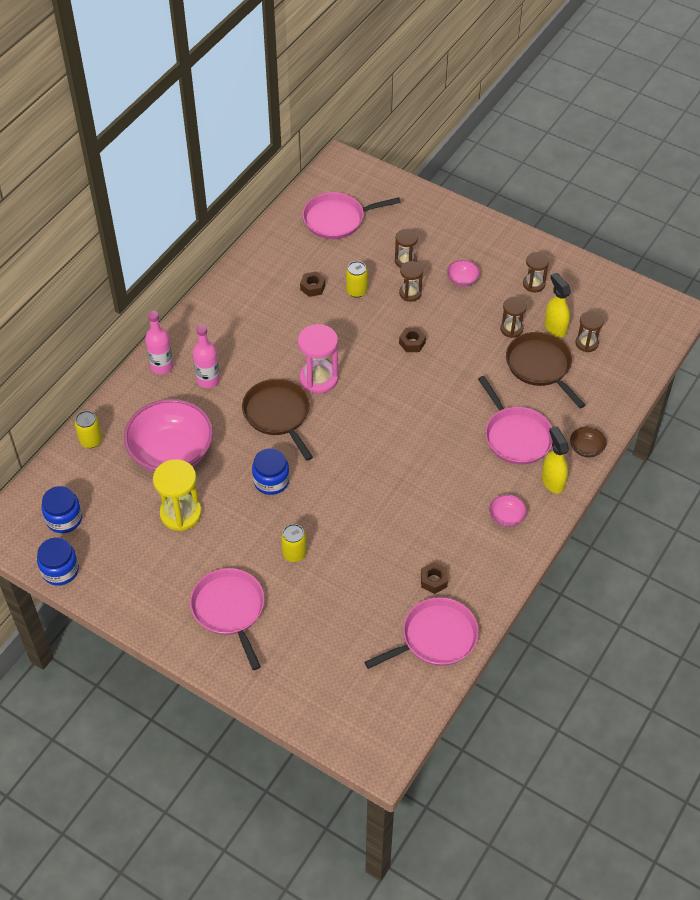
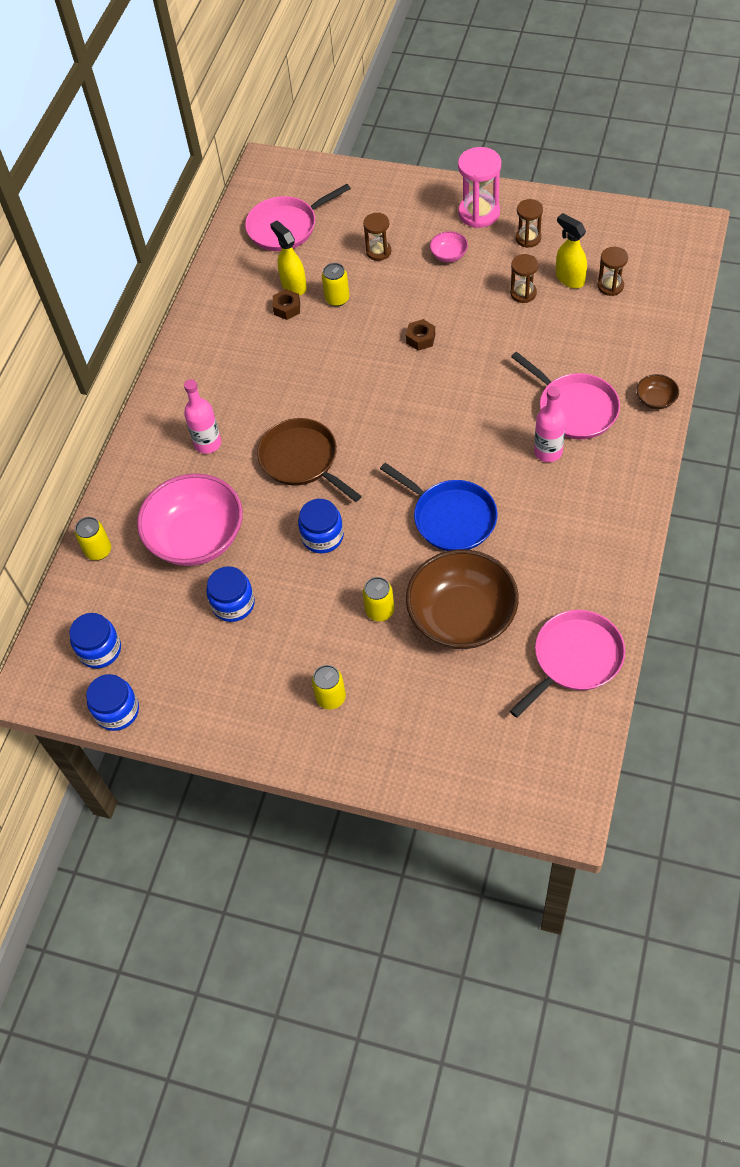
camera: 10 degrees left, 5 degrees up
(162, 366) = (149, 443): pink bottle -> pink bottle (548, 452)
(181, 513) = (233, 604): yellow hourglass -> blue jar
(229, 610) = (331, 697): pink pan -> yellow can
(318, 378) = (332, 407): pink hourglass -> pink hourglass (479, 213)
(358, 577) = (462, 616): none -> brown bowl
(380, 496) = (450, 517): none -> blue pan
(410, 293) = (397, 285): brown hourglass -> none
(433, 580) = (547, 595): brown nut -> none
(506, 517) = (600, 500): pink bowl -> none
(540, 366) = (570, 325): brown pan -> none
(552, 481) = (634, 446): yellow spray bottle -> yellow spray bottle (293, 285)

